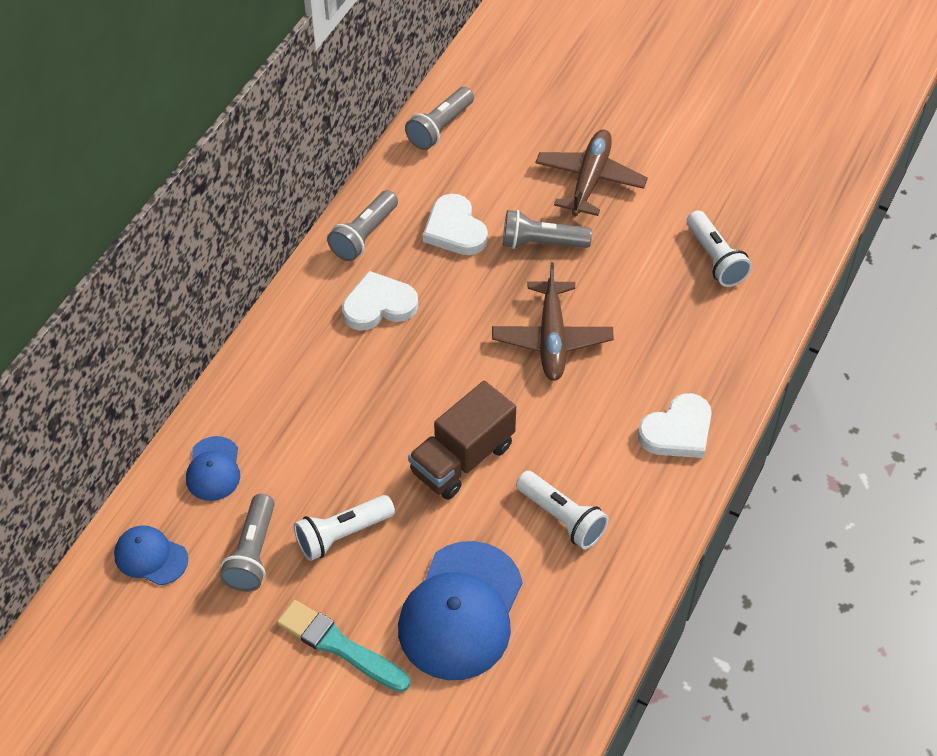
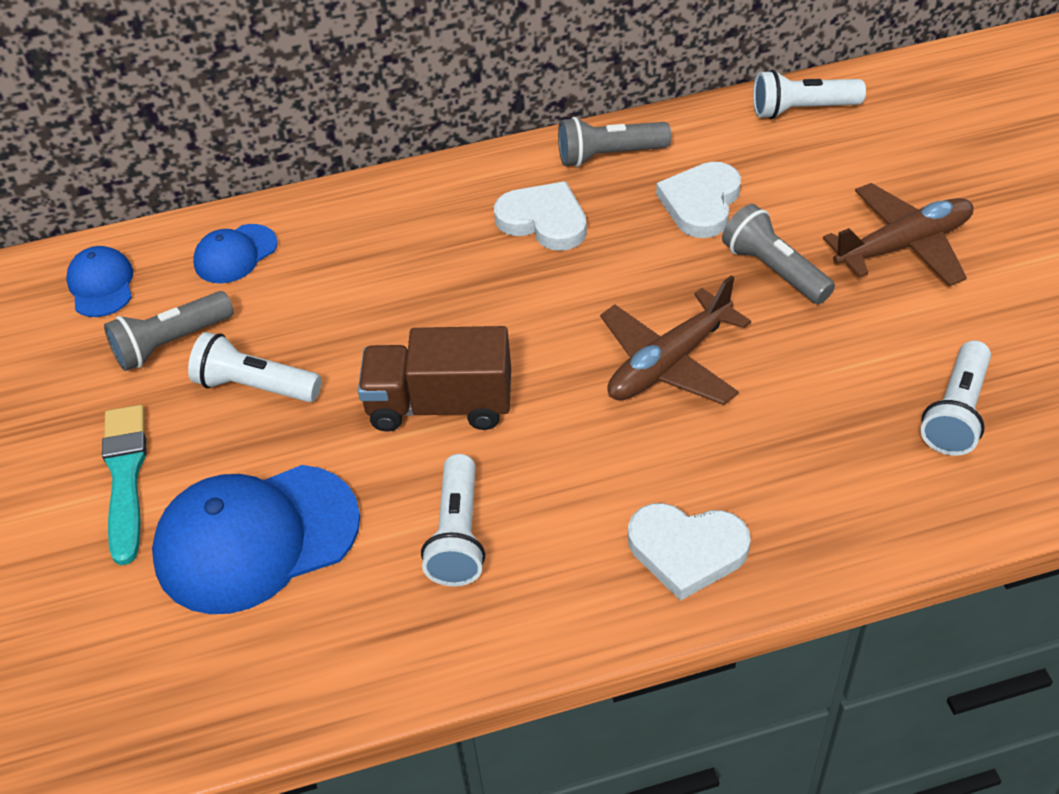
camera: 50 degrees right, 5 degrees down
(440, 128) = (802, 109): grey flashlight -> white flashlight

